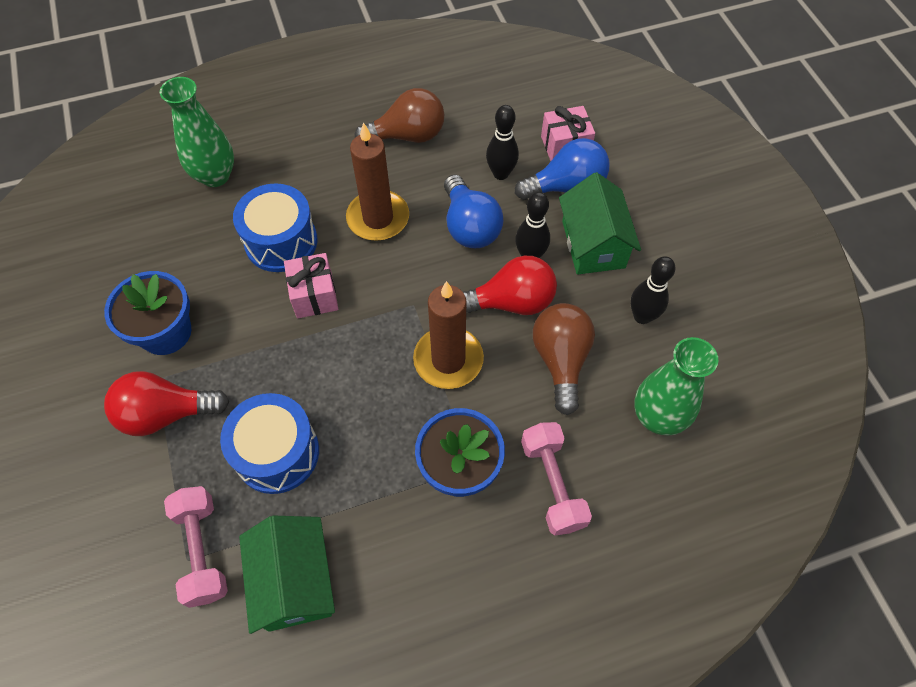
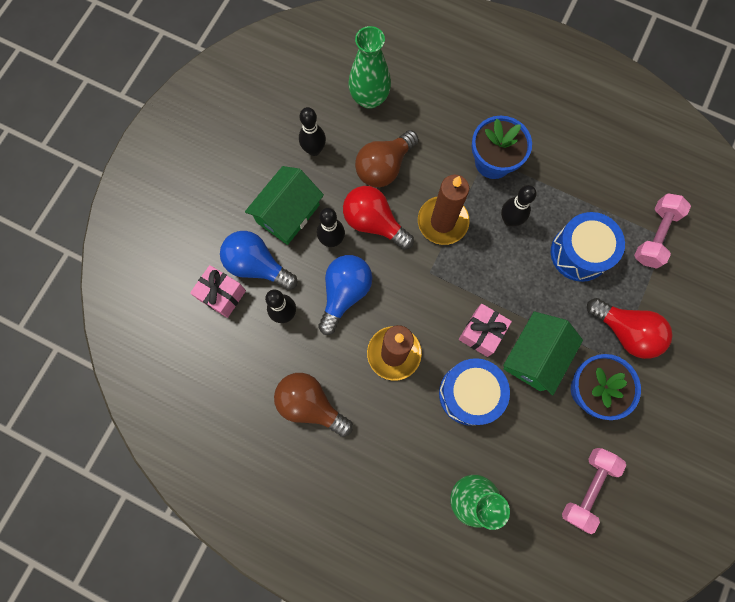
camera: 135 degrees left, 15 degrees up
(294, 581) = (619, 181): green house -> green house (534, 356)
(382, 421) = (509, 220): none -> black bowling pin
(552, 484) = (455, 116): pink dumbbell -> pink dumbbell (587, 488)

